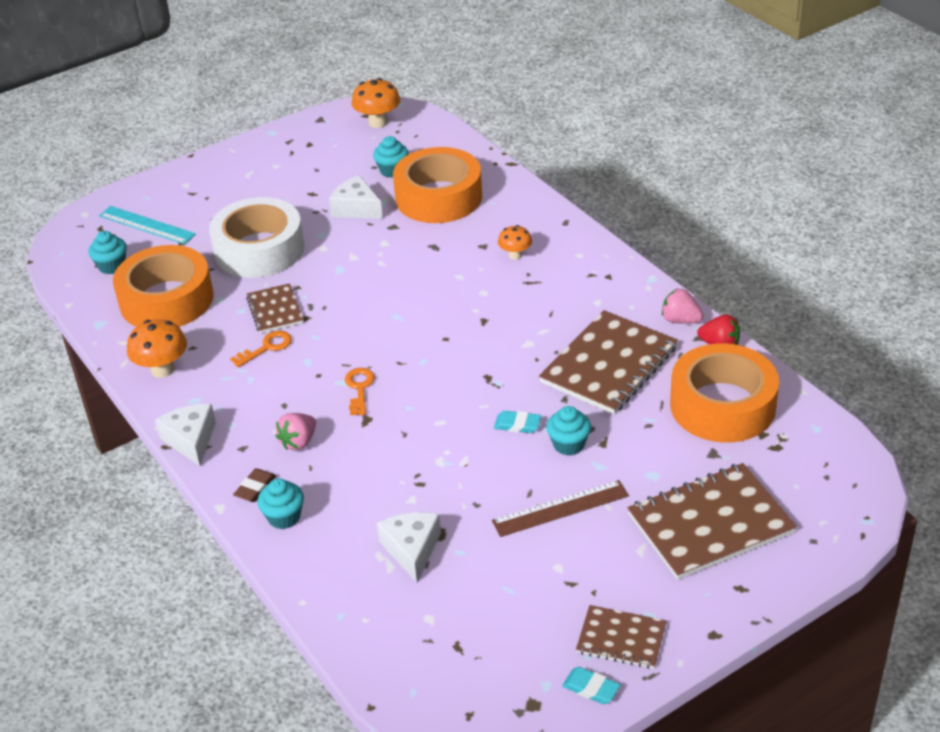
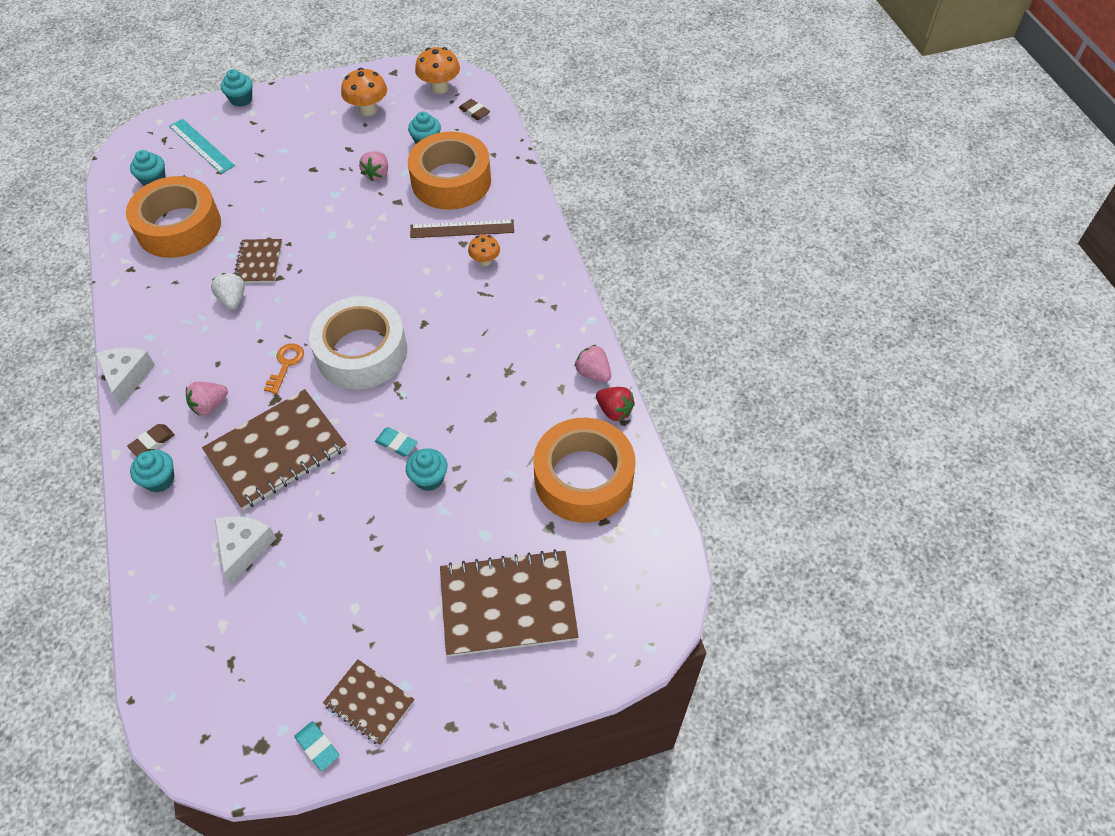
camera: 15 degrees right, 15 degrees up
(162, 369) = (140, 298): orange mushroom -> orange mushroom (368, 110)
(166, 176) = (241, 99): none -> turquoise cupcake
(259, 249) = (277, 196): white tape -> white tape (361, 352)
(266, 348) = (233, 299): orange key -> white strawberry
(356, 208) = (377, 174): white cheese -> pink strawberry
(427, 135) = (474, 112): none -> brown eraser
(560, 508) = (388, 545): brown ruler -> brown ruler (462, 229)
(608, 365) = (506, 403): brown notebook -> brown notebook (276, 450)

